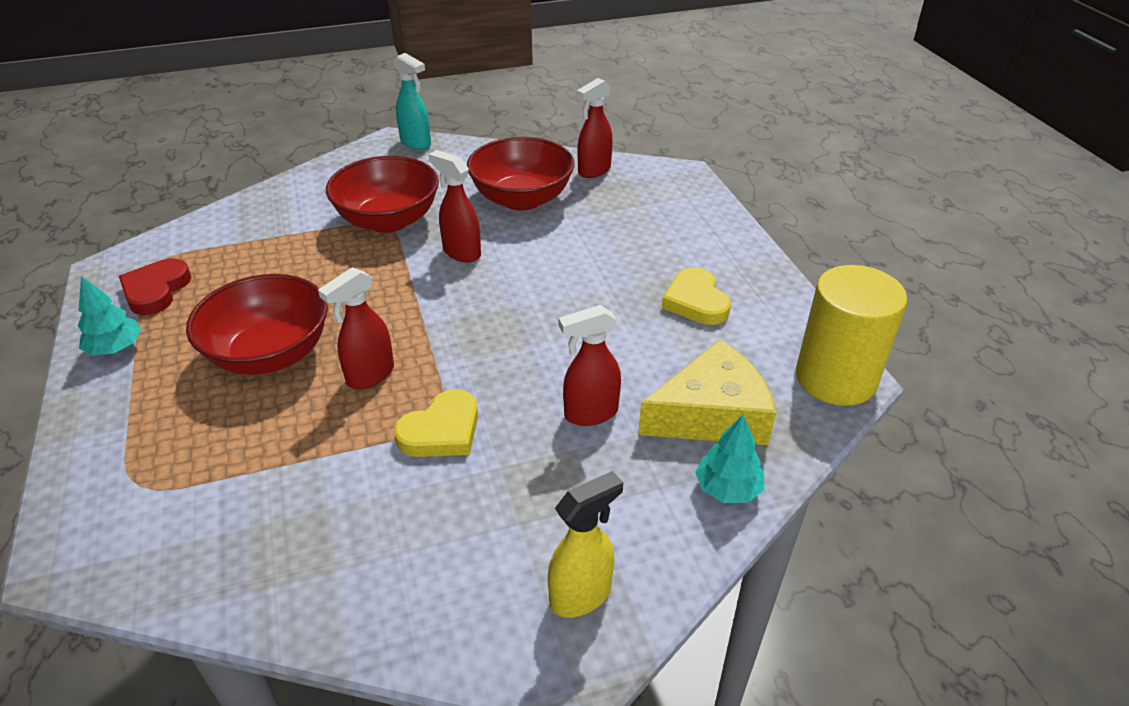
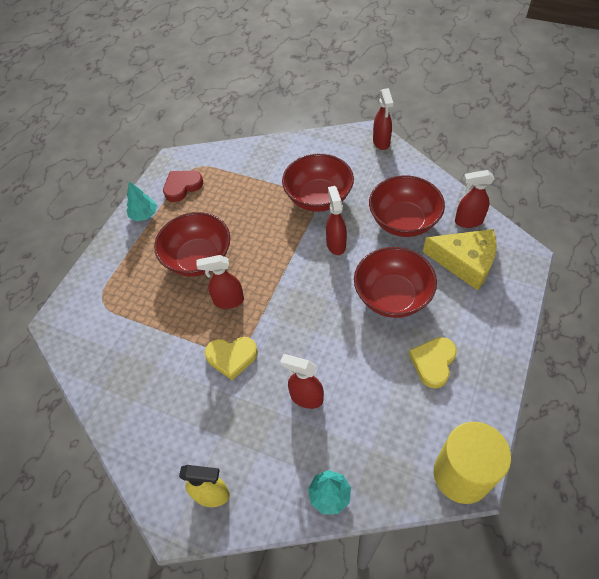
camera: 45 degrees right, 15 degrees up
(416, 143) = (381, 142): turquoise spray bottle -> red spray bottle
(584, 267) = (392, 296): none -> red bowl
(712, 414) = (366, 444): yellow cheese -> yellow cheese (465, 262)

